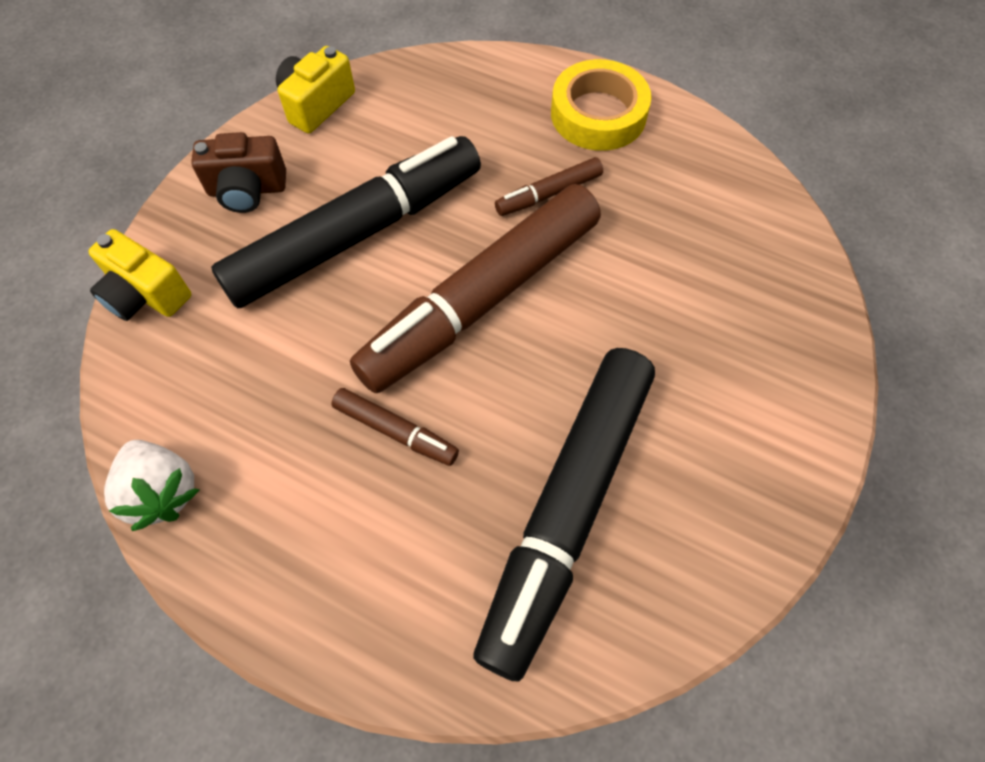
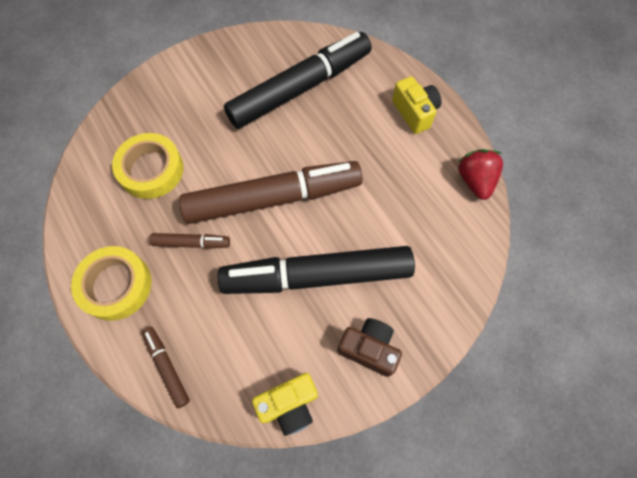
camera: 150 degrees left, 5 degrees up
(146, 294) = (456, 299): yellow camera -> yellow camera (414, 112)
(162, 492) = (475, 181): white strawberry -> red strawberry
(396, 431) = (354, 154): brown marker -> brown marker (167, 367)
(684, 251) = (151, 170): none -> yellow tape

